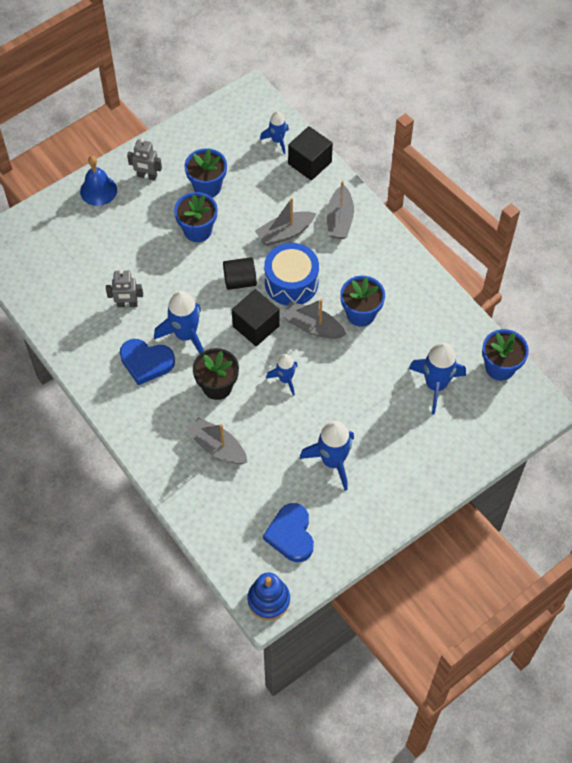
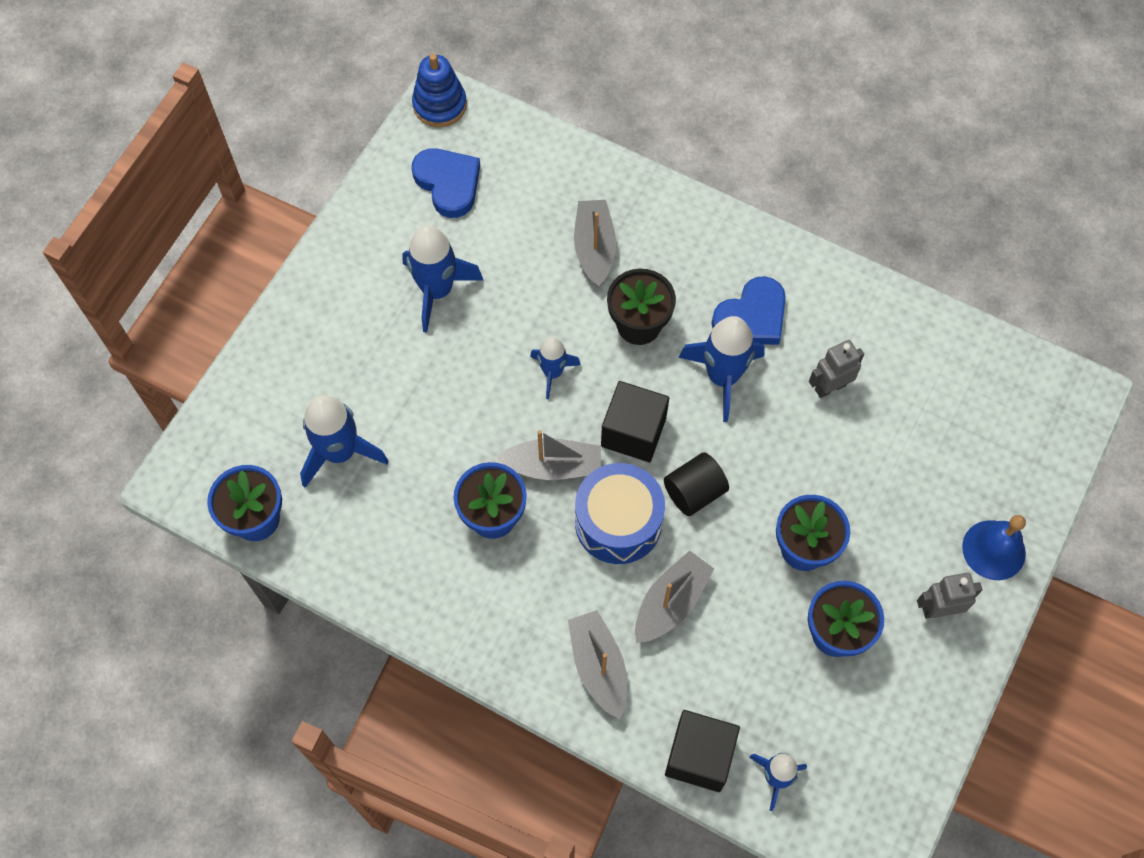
camera: 155 degrees right, 5 degrees up
(146, 362) = (751, 317): blue heart -> blue heart turned 150 degrees clockwise
(217, 447) = (594, 248): grey boat -> grey boat turned 105 degrees counterclockwise

